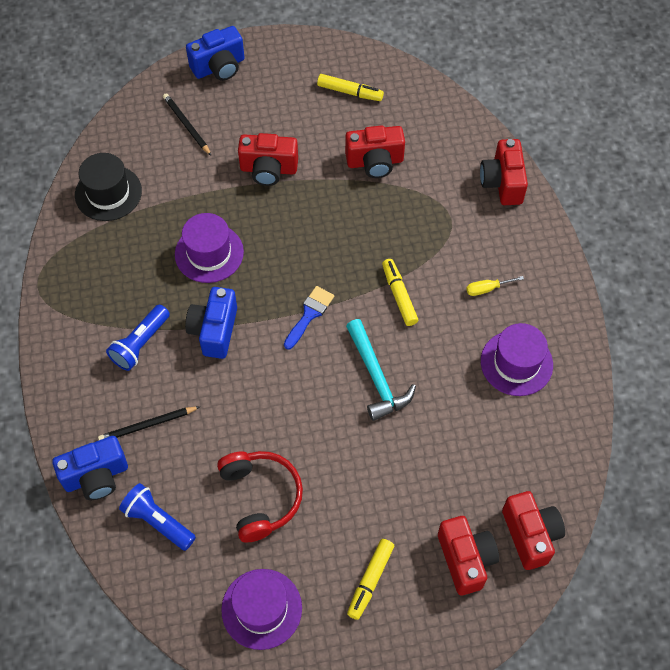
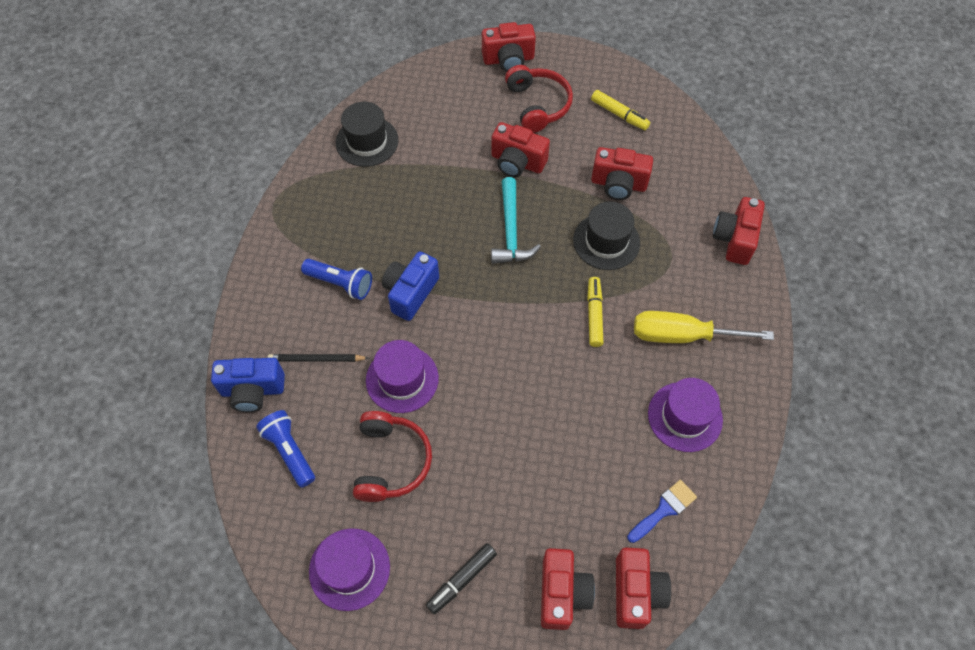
camera: 20 degrees right, 0 degrees up
(140, 344) = (340, 283): blue flashlight -> blue flashlight turned 120 degrees counterclockwise
(186, 125) = (459, 102): black pencil -> none
(209, 253) = (434, 221): purple hat -> purple hat (402, 379)
(219, 67) = (508, 59): blue camera -> red camera
(266, 105) = (538, 105): none -> red headphones
(309, 315) = (503, 306): blue brush -> blue brush (664, 510)
(370, 580) = (462, 579): yellow marker -> black marker
(376, 377) = (543, 385): turquoise hammer -> turquoise hammer (511, 231)
(384, 221) = (606, 241): none -> black hat
(487, 289) = (682, 335): yellow screwdriver -> yellow screwdriver, size x2.28

